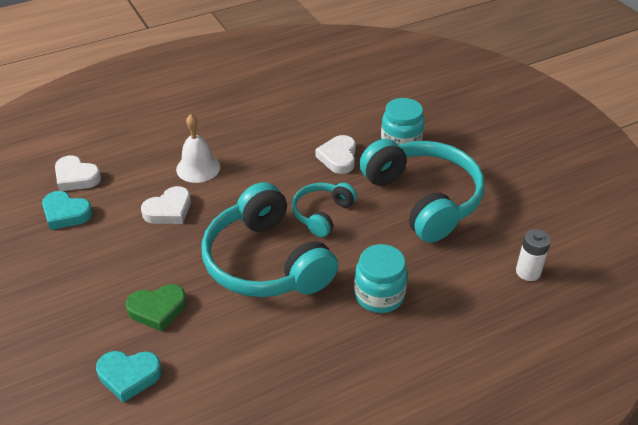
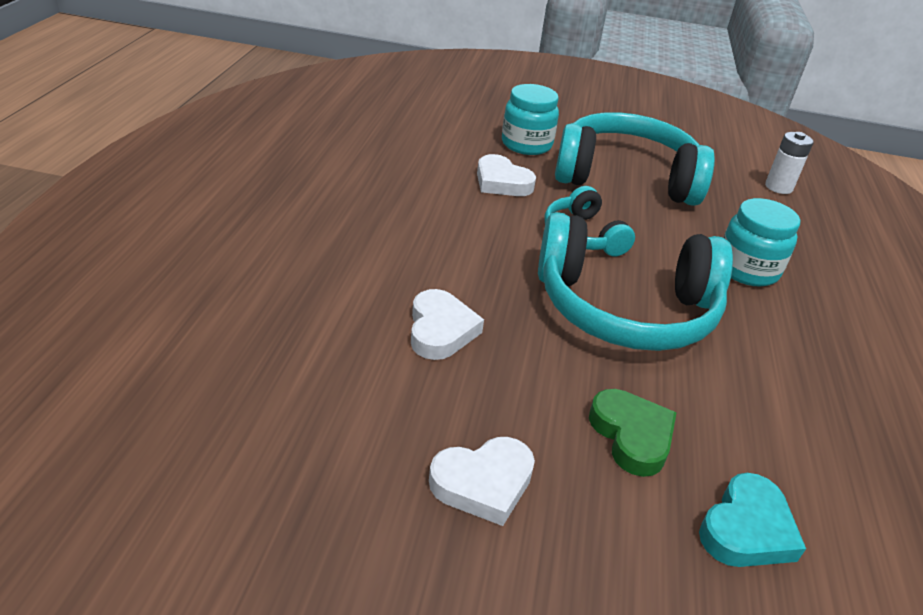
camera: 55 degrees left, 5 degrees down
(66, 213) = (318, 427): turquoise heart -> none
(76, 177) = (246, 376): white heart -> white heart (483, 483)
(157, 309) = (631, 436): green heart -> green heart turned 45 degrees counterclockwise
(198, 168) = (387, 268): white bell -> none

